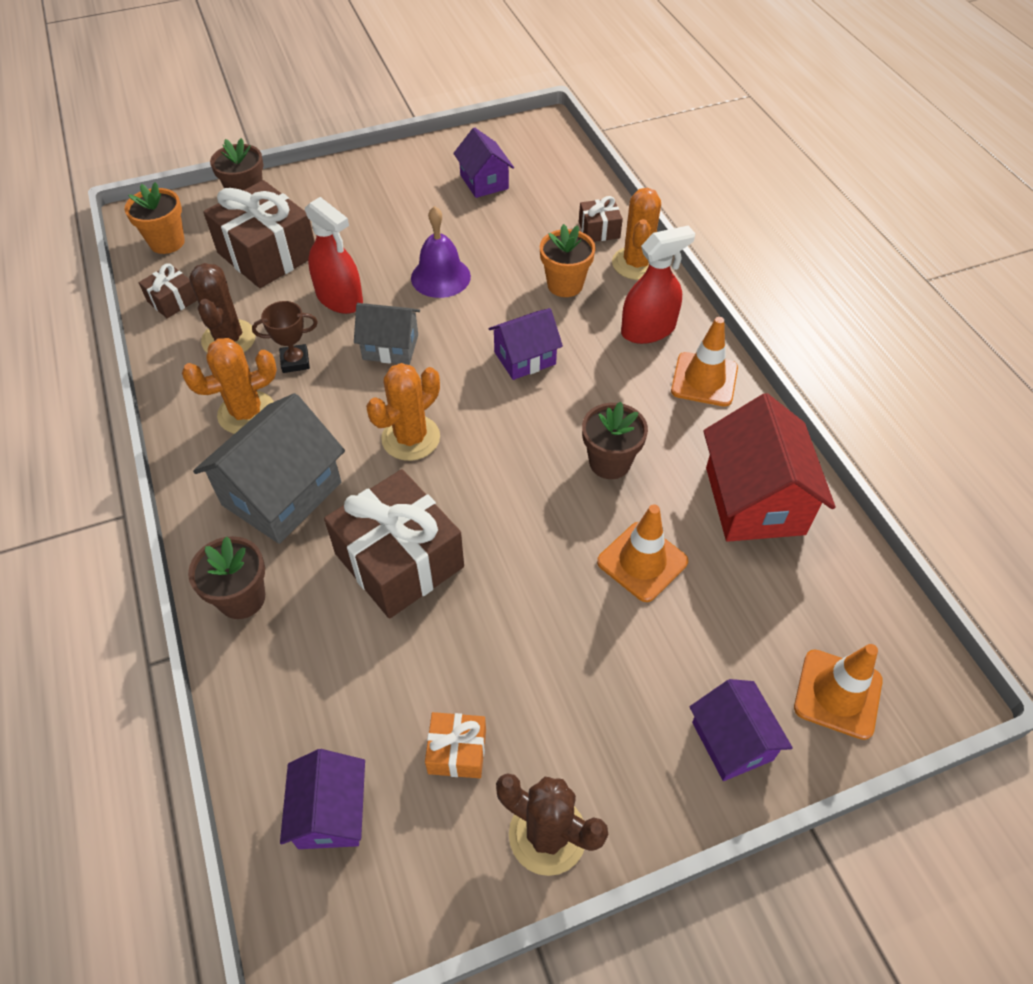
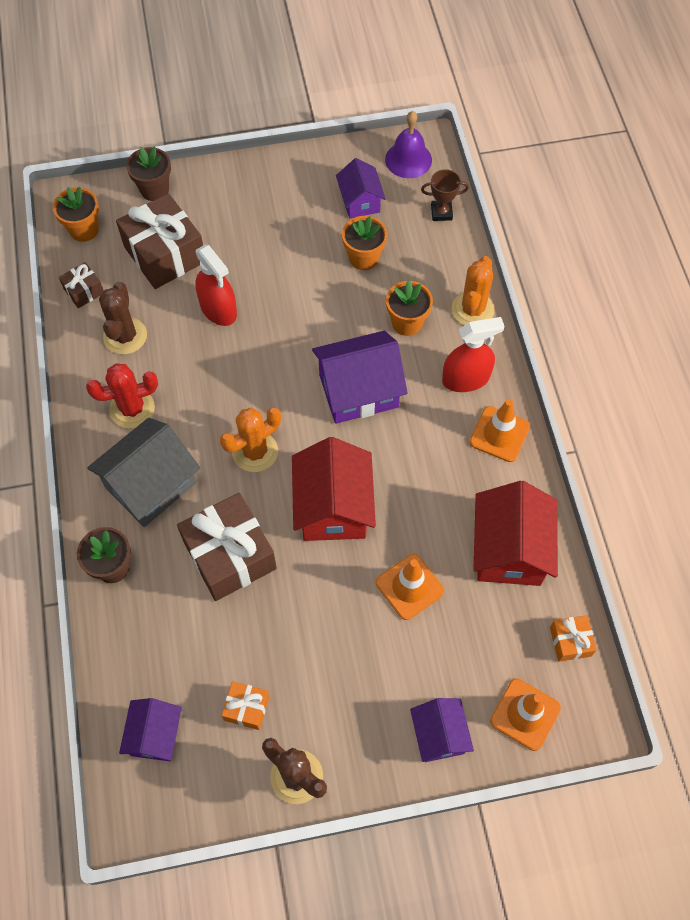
camera: 10 degrees right, 10 degrees up
(247, 413) = (132, 409): orange cactus -> red cactus
(295, 361) = (175, 366): brown trophy -> brown trophy (441, 212)
(390, 347) = (252, 364): grey house -> none
(440, 277) = (304, 299): purple bell -> purple bell (408, 159)
(500, 231) = (363, 258): none -> orange flower pot
(522, 485) = (333, 507): none -> red house
(525, 358) = (358, 391): purple house -> purple house, size x1.67
(599, 230) = (449, 269): brown gift -> none
(609, 462) = (405, 498): brown flower pot -> none
(865, 594) = (570, 641): none -> orange gift

